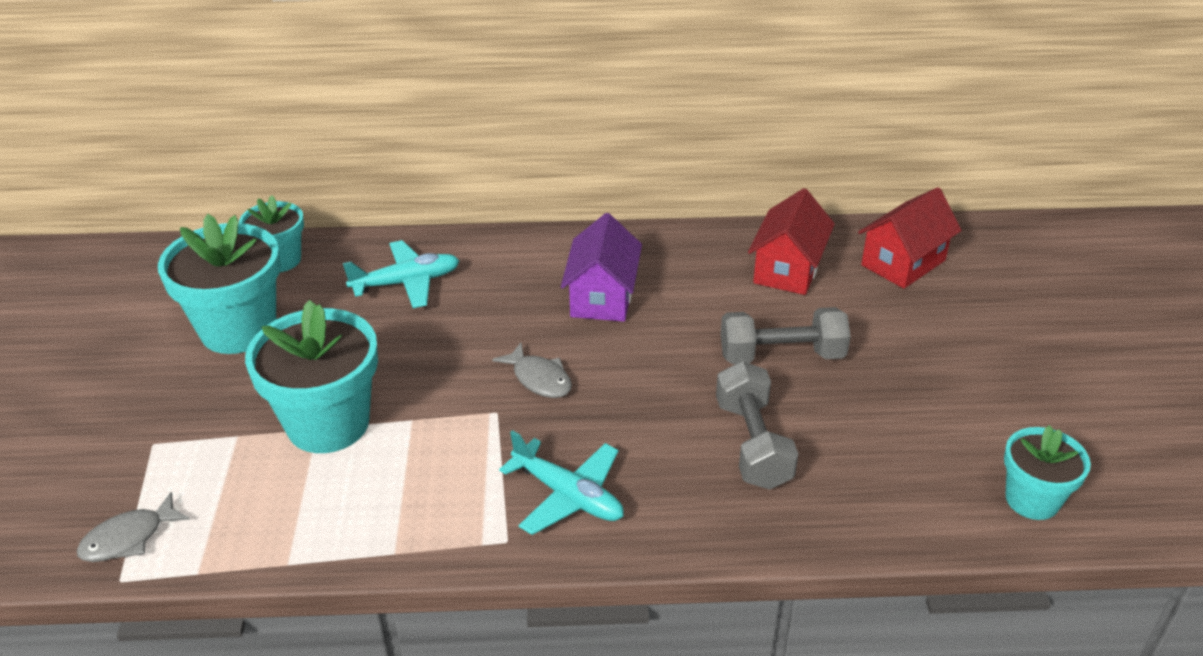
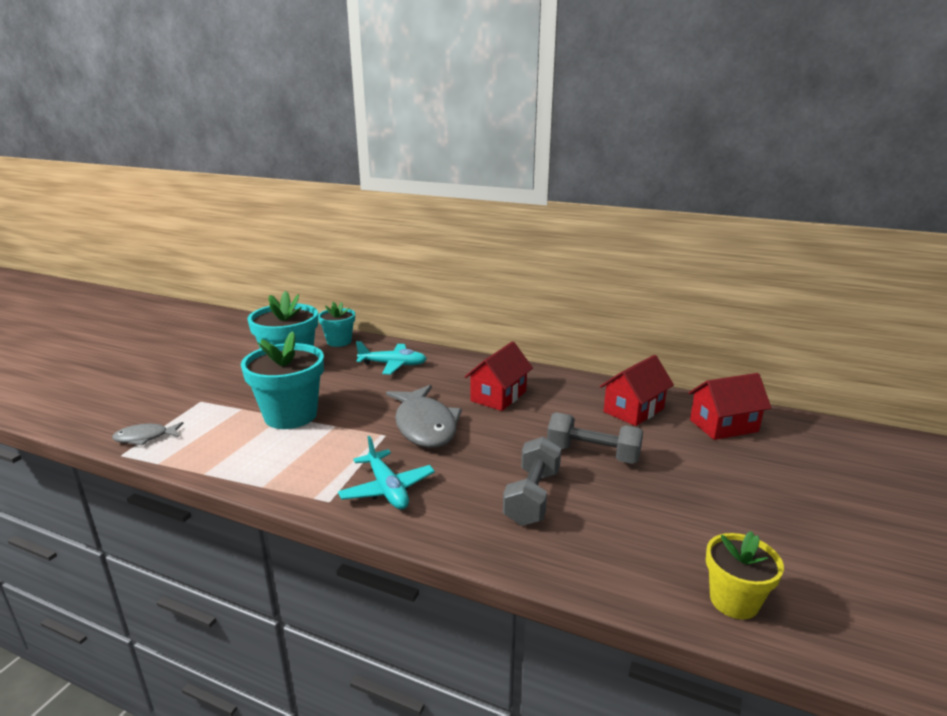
camera: 25 degrees right, 15 degrees down
(539, 379) = (425, 425): grey fish -> grey fish, size x1.94
(602, 297) = (498, 396): purple house -> red house
(1032, 500) = (734, 601): turquoise flower pot -> yellow flower pot

